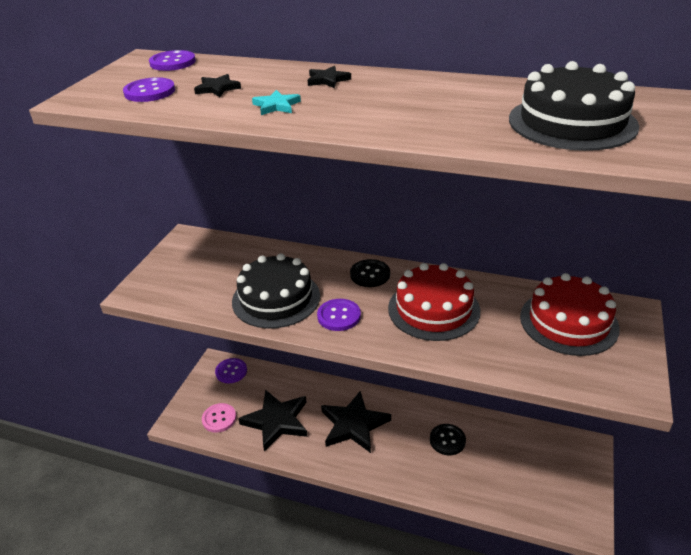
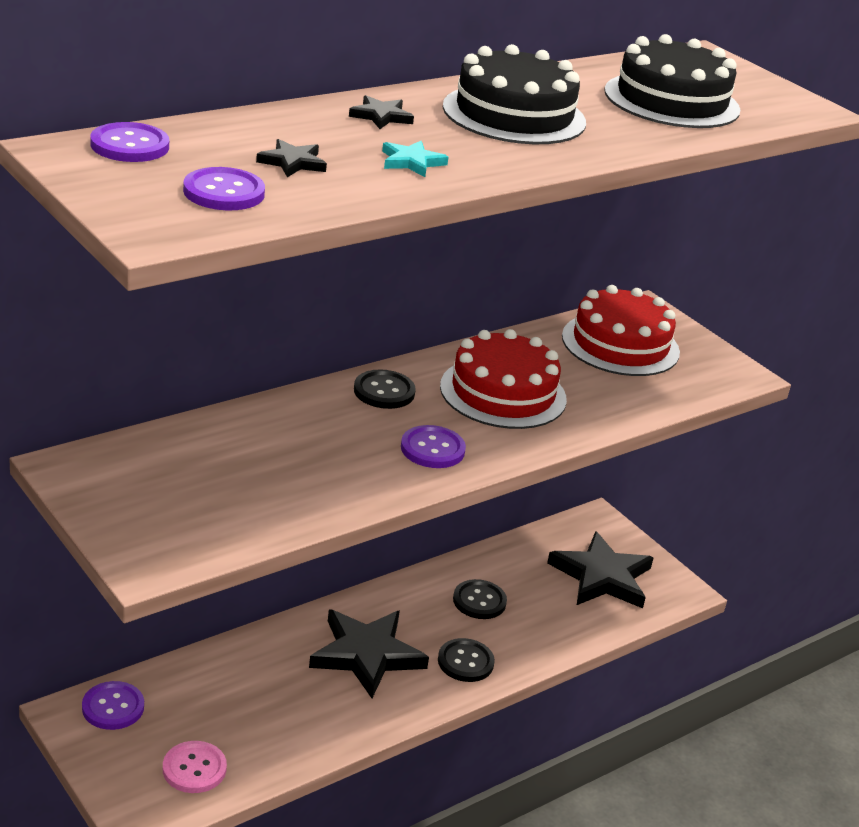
camera: 60 degrees left, 5 degrees down
(276, 298) = (335, 470): black cake -> black cake (514, 114)
(276, 421) = (273, 716): black star -> black star (601, 576)
(394, 464) = (465, 662): none -> black button

